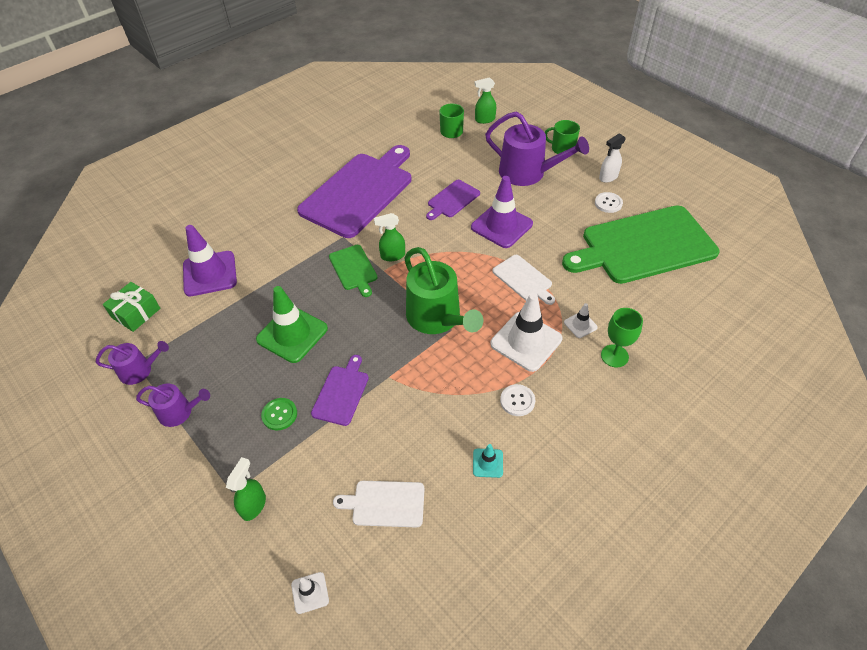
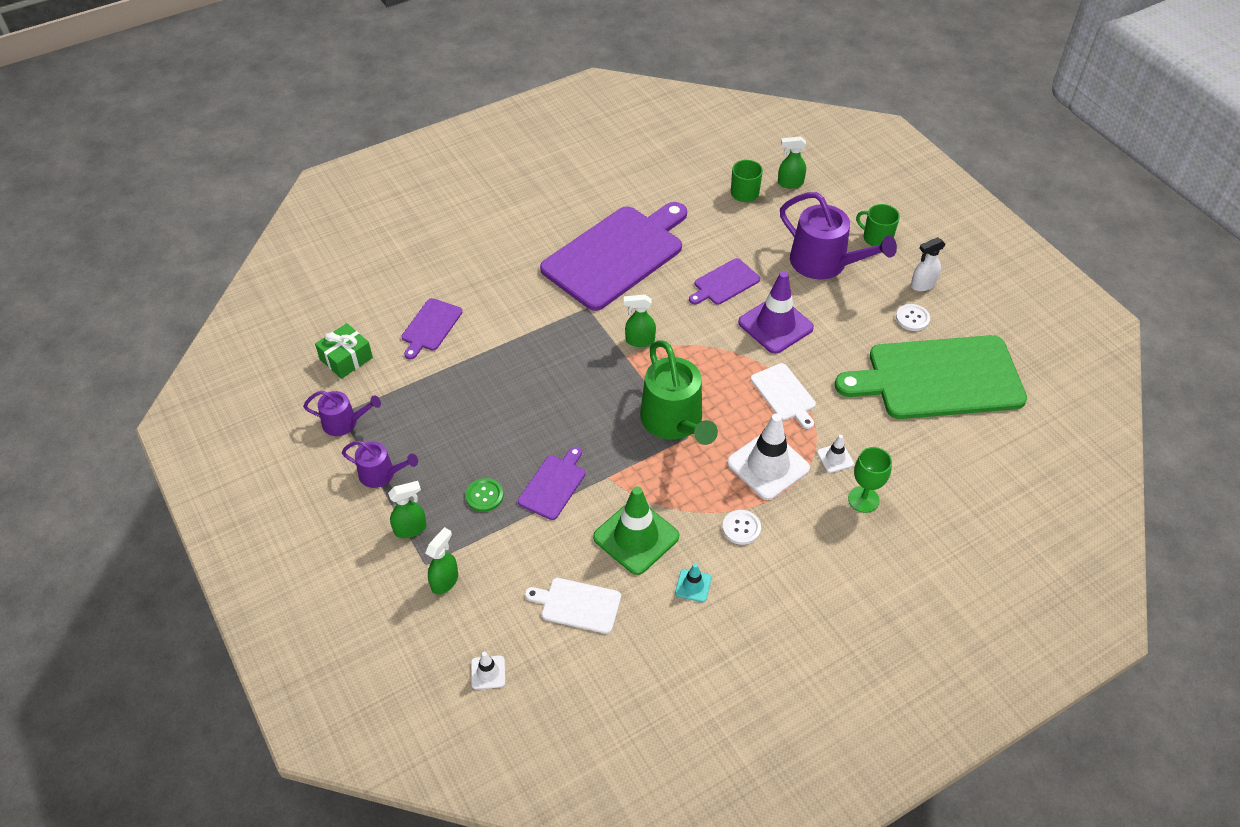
camera: 10 degrees right, 0 degrees up
(210, 274) = (431, 327): purple traffic cone -> purple cutting board
(214, 459) = (411, 529): none -> green spray bottle
(292, 334) = (511, 412): green traffic cone -> green traffic cone (636, 537)
(354, 269) = (592, 348): green cutting board -> none

